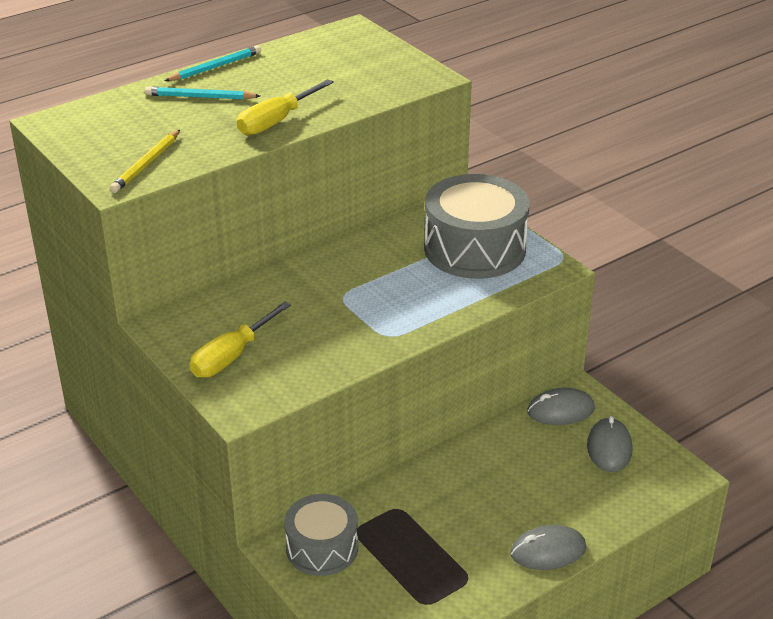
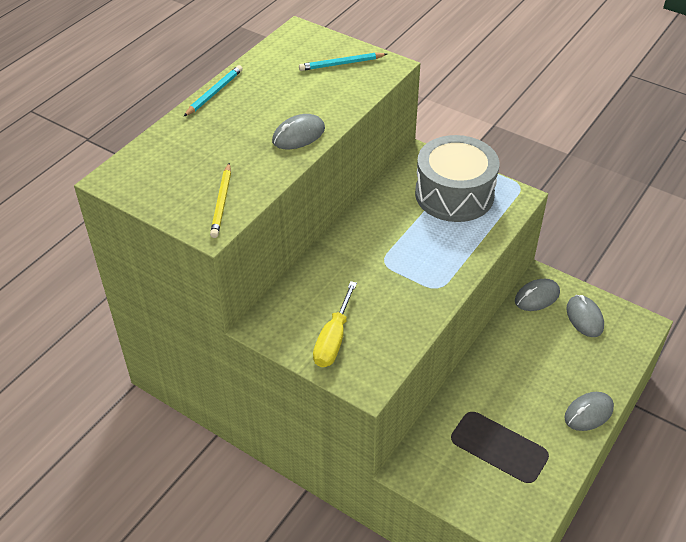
camera: 20 degrees left, 10 degrees up
(200, 97) = (221, 125): turquoise pencil -> turquoise pencil (341, 64)
(276, 121) = (298, 135): yellow screwdriver -> grey mouse
(322, 548) = (435, 461): grey drum -> none

